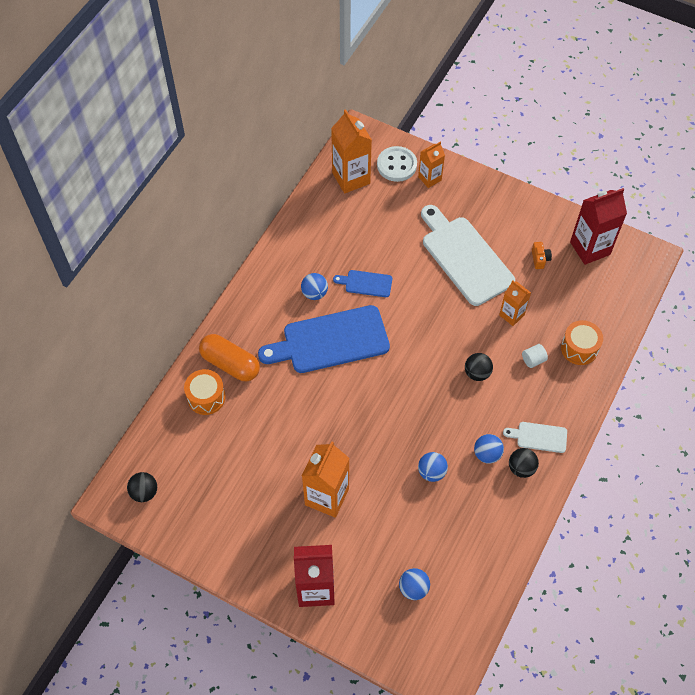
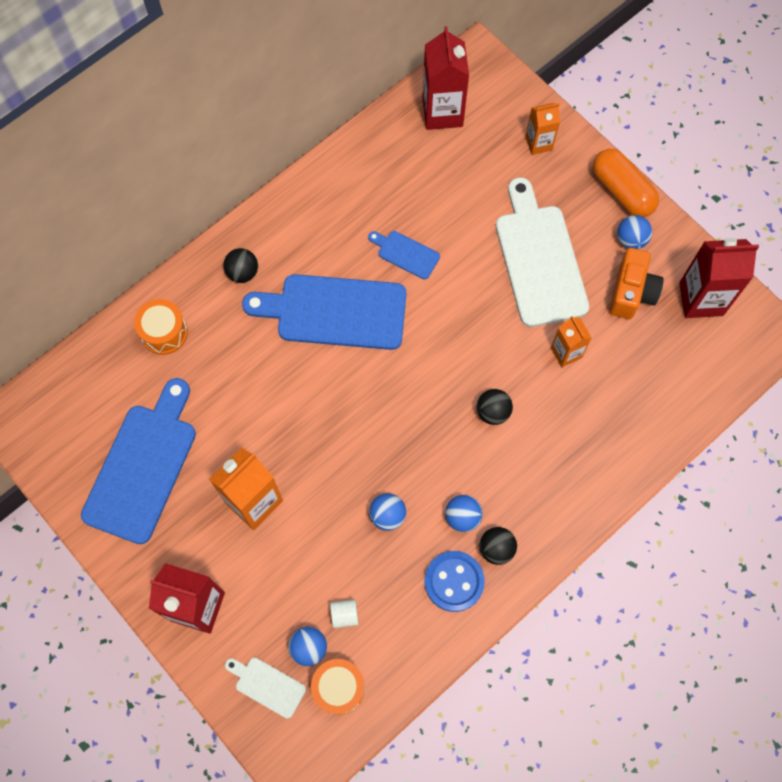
camera: 20 degrees right, 10 degrees up
(144, 492) = (52, 422): black ball -> black ball (242, 272)
(230, 364) = (207, 301): orange capsule -> orange capsule (622, 191)
(230, 500) = (143, 466): none -> blue cutting board
(314, 293) = (340, 246): blue ball -> blue ball (631, 240)
(351, 178) = (442, 112): orange carton -> red carton
(396, 165) = (505, 113): white button -> none
(500, 502) = (454, 581): none -> blue button
(533, 360) = (568, 419): white cylinder -> white cylinder (344, 615)
(539, 259) = (631, 292): orange camera -> orange camera, size x1.95
(539, 437) = (534, 518): white cutting board -> white cutting board (267, 685)
(579, 348) = (631, 423): orange drum -> orange drum (339, 688)

